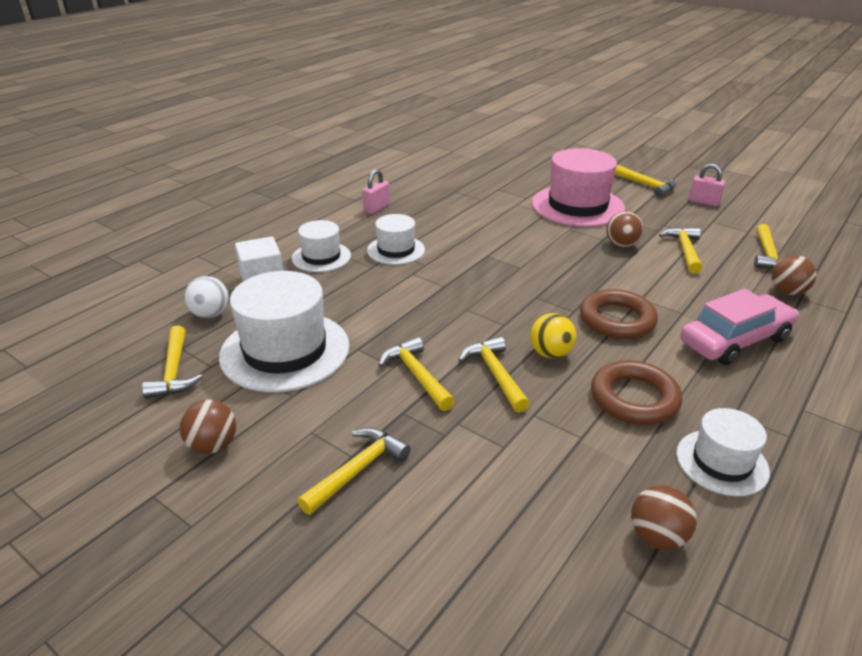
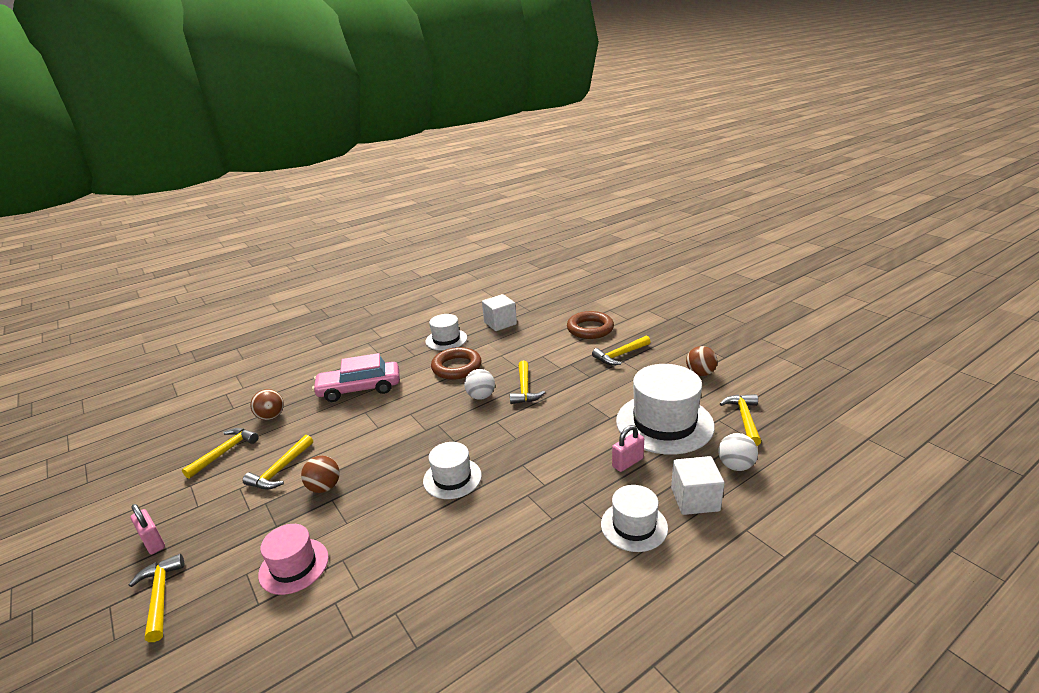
camera: 160 degrees left, 5 degrees down
(376, 208) = (549, 620): pink padlock -> pink padlock (627, 462)
(396, 250) = (550, 522): white hat -> white hat (452, 478)
(417, 375) = (574, 394): yellow hammer -> none
(550, 353) = (481, 396): yellow ball -> white ball
(577, 206) = (294, 566): pink hat -> pink hat, size x0.56
(617, 320) = (415, 413): brown ring -> brown ring (590, 329)
(657, 537) = (500, 323): brown ball -> white cube

